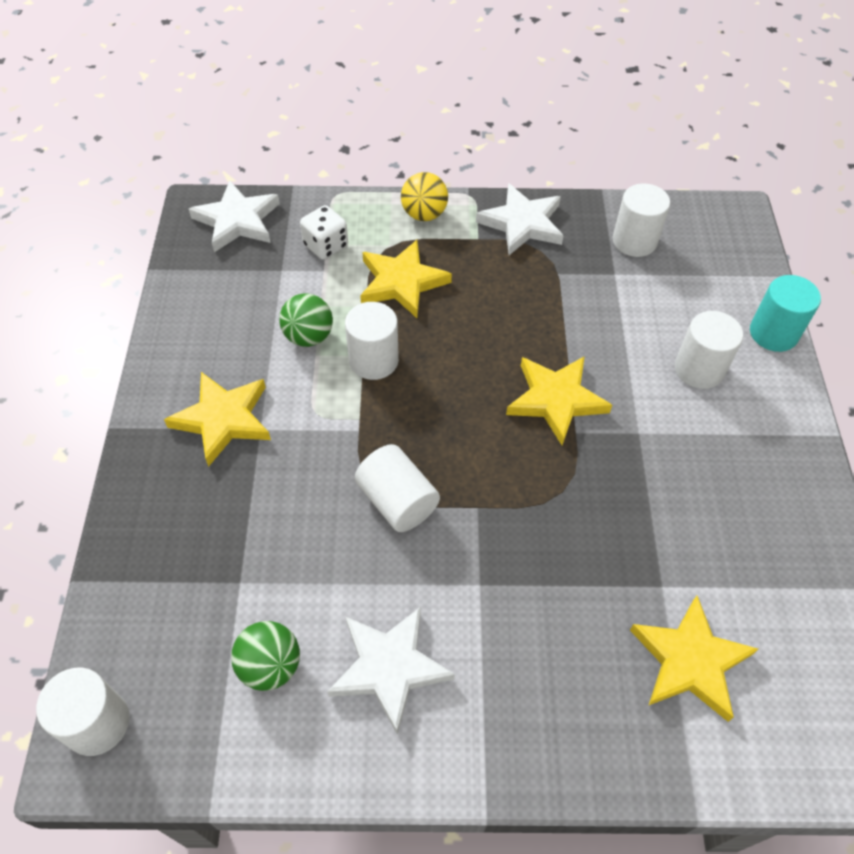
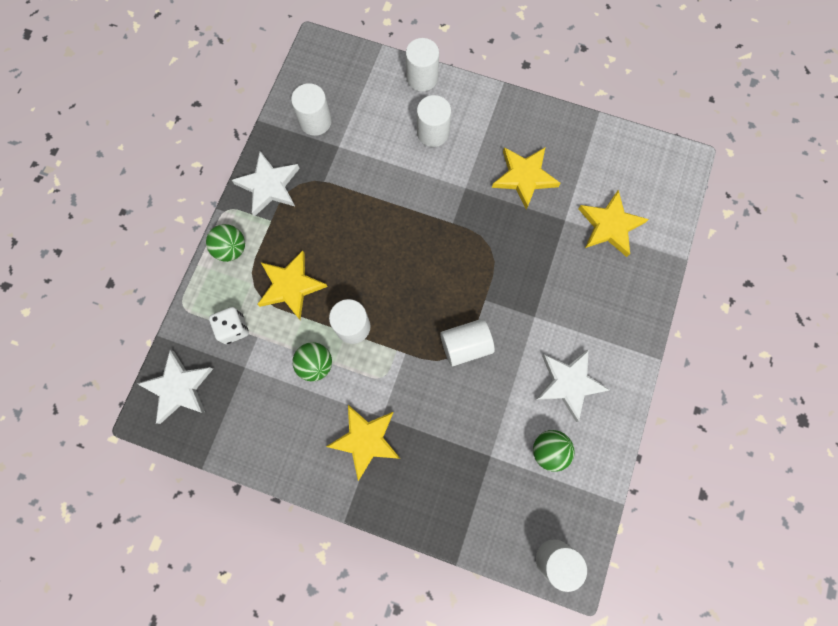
camera: 70 degrees left, 20 degrees up
(424, 214) = (231, 249): yellow ball -> green ball
(556, 400) = (425, 224): yellow star -> yellow star (524, 177)
(773, 333) = (422, 78): turquoise cylinder -> white cylinder

